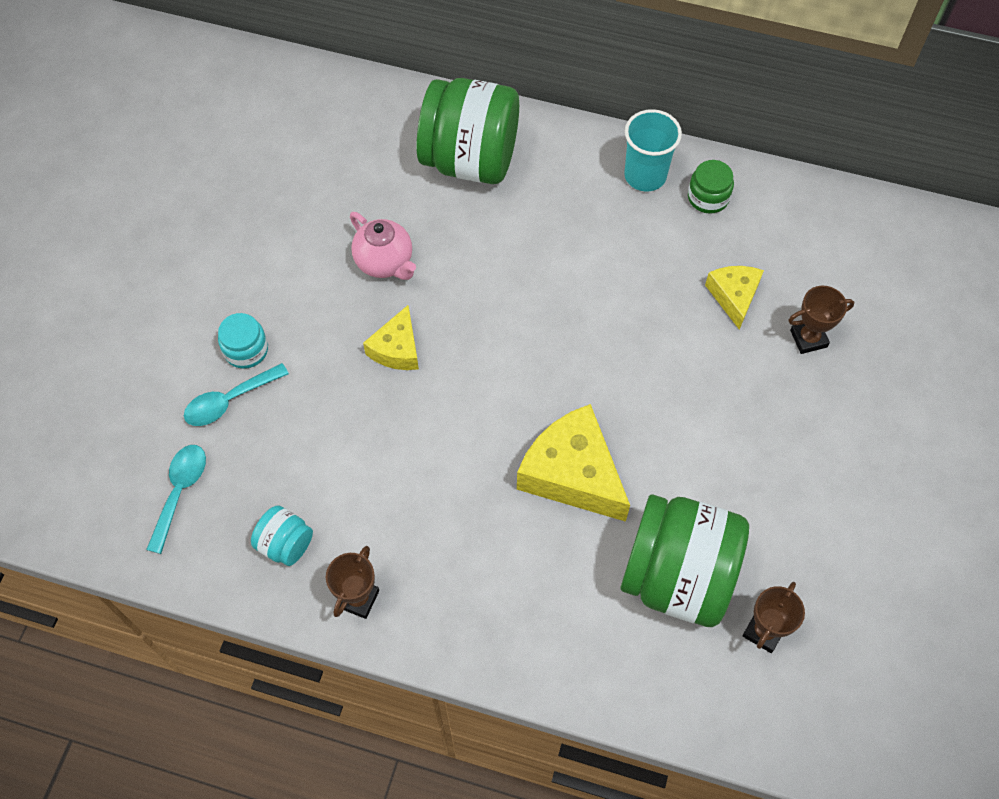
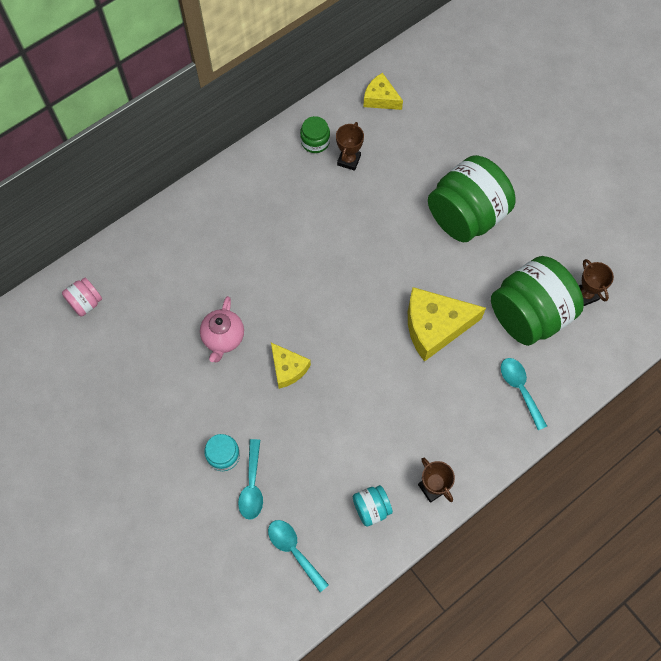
camera: 55 degrees left, 5 degrees up
(329, 113) = (86, 303): none -> pink jar
(385, 262) = (223, 338): pink teapot -> pink teapot turned 105 degrees clockwise
(470, 160) = (188, 245): green jar -> green jar (466, 216)
(565, 626) = (520, 389): none -> turquoise spoon
(645, 175) = (275, 162): turquoise cup -> none
(734, 296) = (387, 173): yellow cheese -> yellow cheese (380, 98)
(808, 338) = (439, 157): brown trophy -> brown trophy (349, 160)

